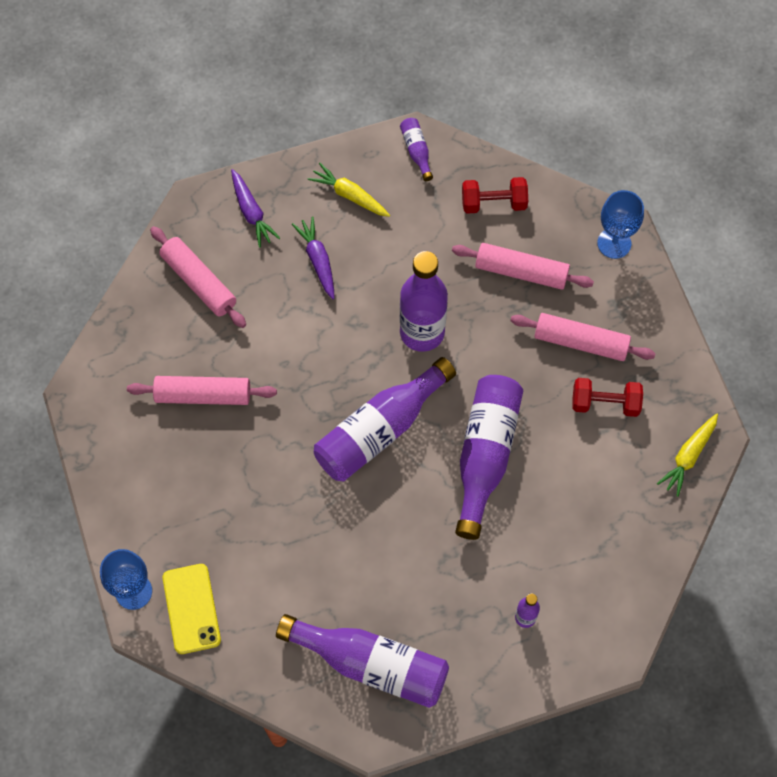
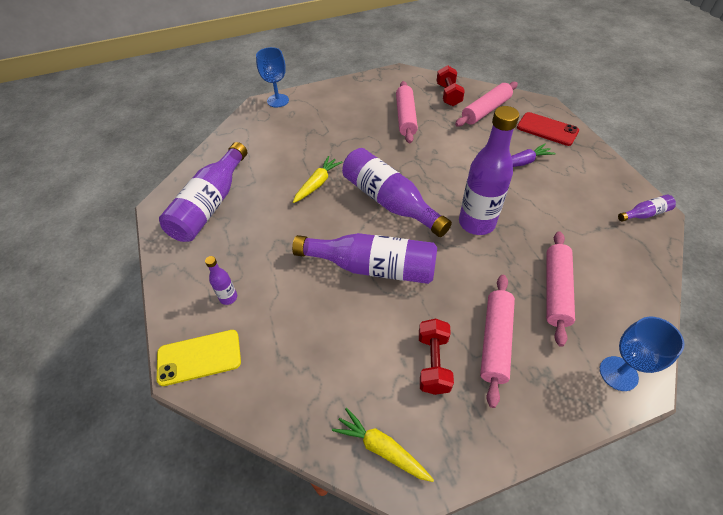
camera: 90 degrees right, 15 degrees down
(191, 609) = (264, 122): yellow phone -> yellow phone (199, 357)
(251, 212) = (547, 129): purple carrot -> red phone
(349, 195) = (583, 176): yellow carrot -> yellow carrot (317, 184)
(493, 203) = (619, 268): red dumbbell -> red dumbbell (448, 95)

